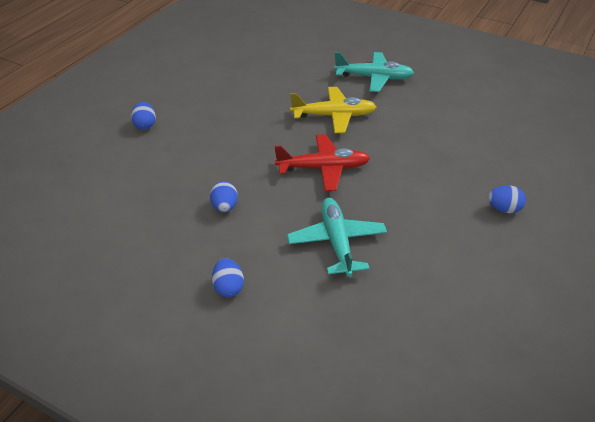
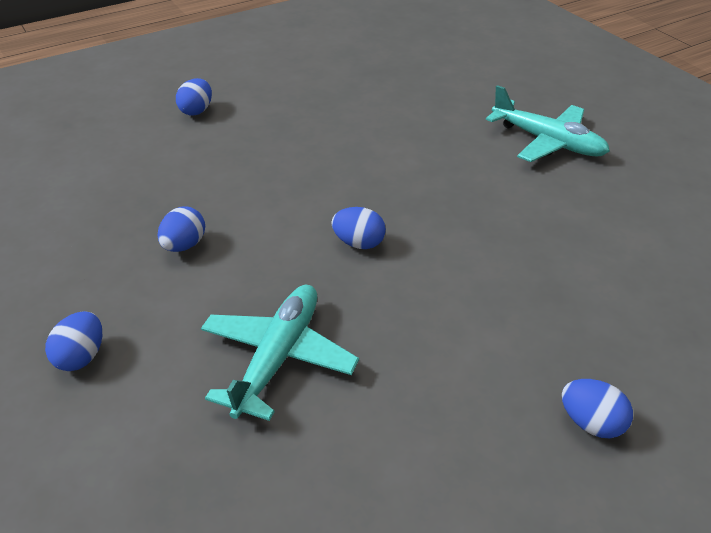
camera: 30 degrees right, 0 degrees up
(323, 168) = (358, 243): red plane -> blue egg
(334, 116) = (441, 176): yellow plane -> none

